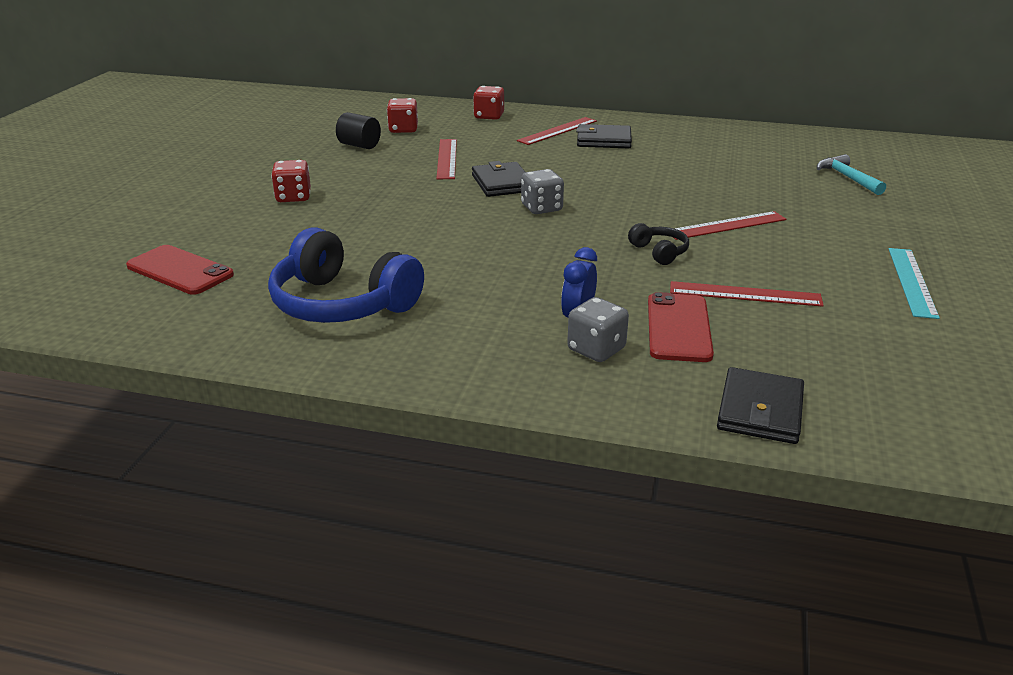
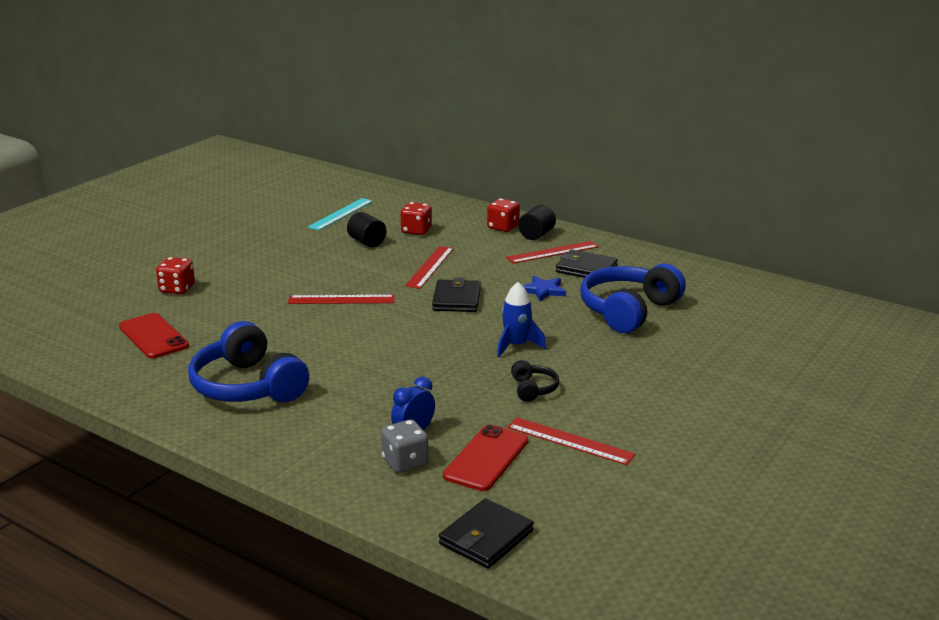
camera: 20 degrees right, 5 degrees down
(293, 197) = (278, 285): red dice -> red dice (177, 289)
(528, 118) = (536, 235): none -> black cylinder
(541, 208) = (470, 329): grey dice -> none
(581, 164) = (543, 290): none -> blue star
(603, 216) = (516, 346): none -> blue rocket
(679, 169) = (628, 311): none -> blue headphones
(726, 225) = (617, 375): red ruler -> red ruler (341, 300)
(847, 178) = (785, 346): turquoise hammer -> none
(911, 281) = (733, 459): turquoise ruler -> turquoise ruler (341, 214)

